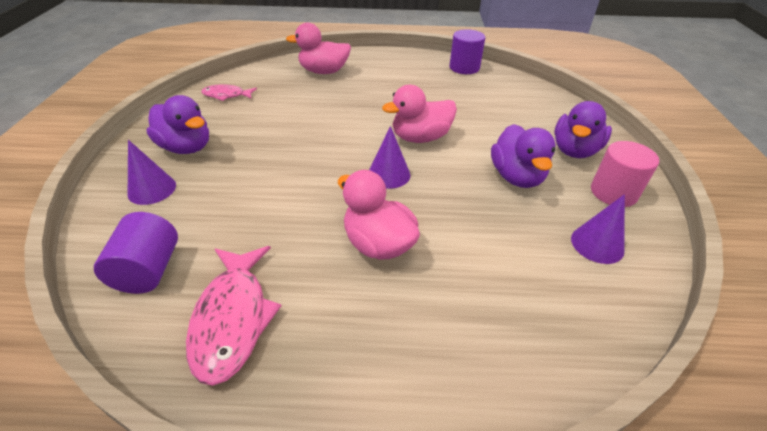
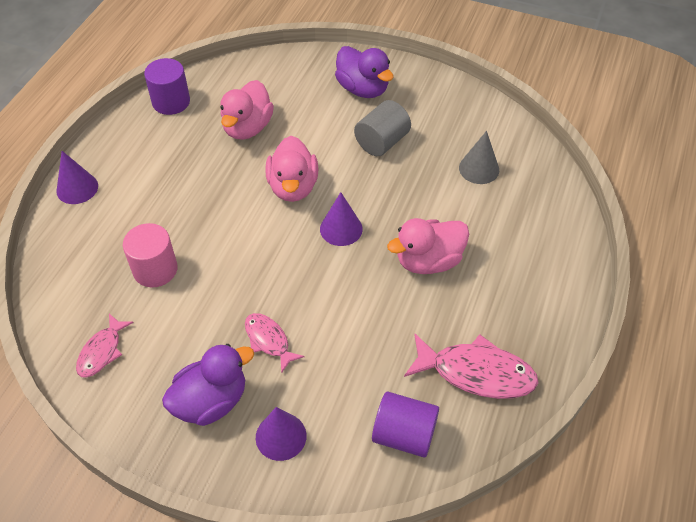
camera: 70 degrees left, 10 degrees up
(249, 161) = (268, 340): none -> pink fish
(324, 71) = (98, 235): pink duck -> pink duck (247, 128)
(516, 177) = (382, 142): purple duck -> grey cylinder
(543, 261) = (479, 169): none -> grey cone
(597, 244) = (473, 131): purple cone -> purple cone (77, 188)
(613, 193) = (424, 94): pink cylinder -> pink cylinder (155, 269)

